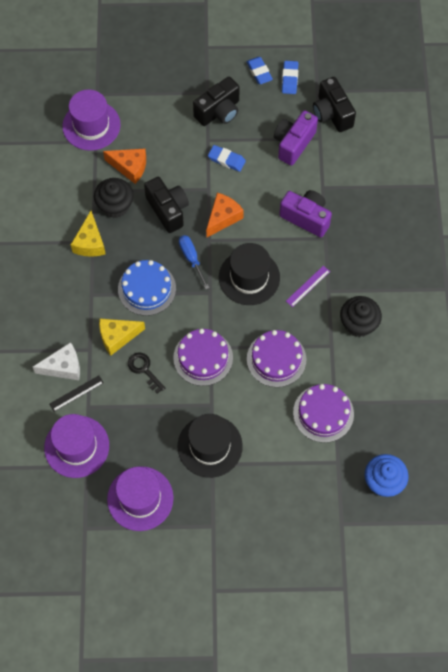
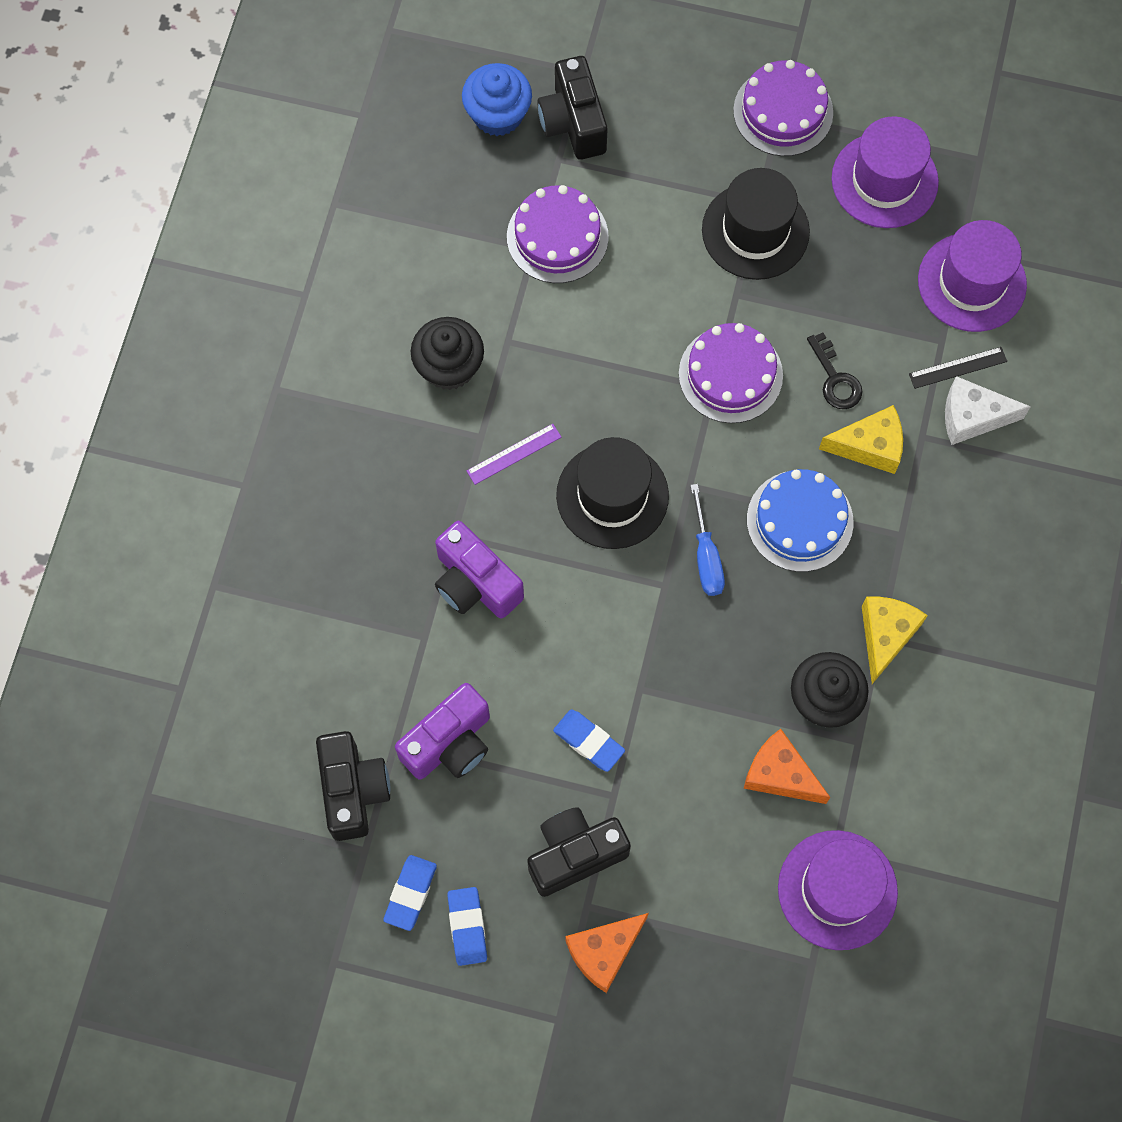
camera: 165 degrees left, 5 degrees up
(168, 210) = (726, 665): black camera -> black camera (573, 123)
(223, 218) = (628, 622): orange cheese -> orange cheese (604, 952)
(276, 359) = (607, 342): purple cake -> purple cake (783, 111)

